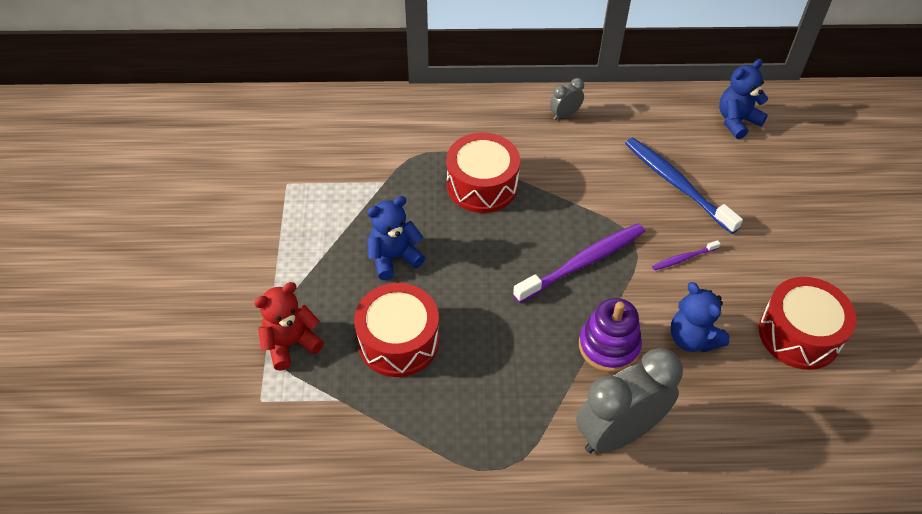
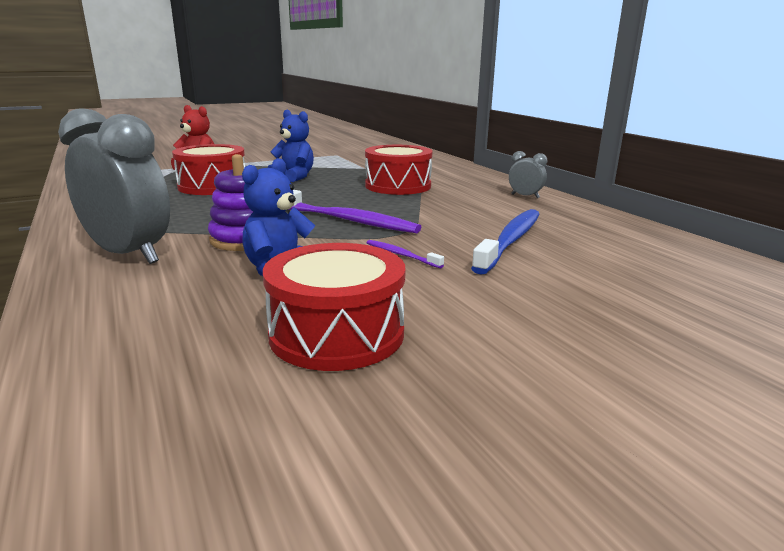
camera: 65 degrees right, 30 degrees down
(736, 121) = (673, 256): blue teddy bear -> none

